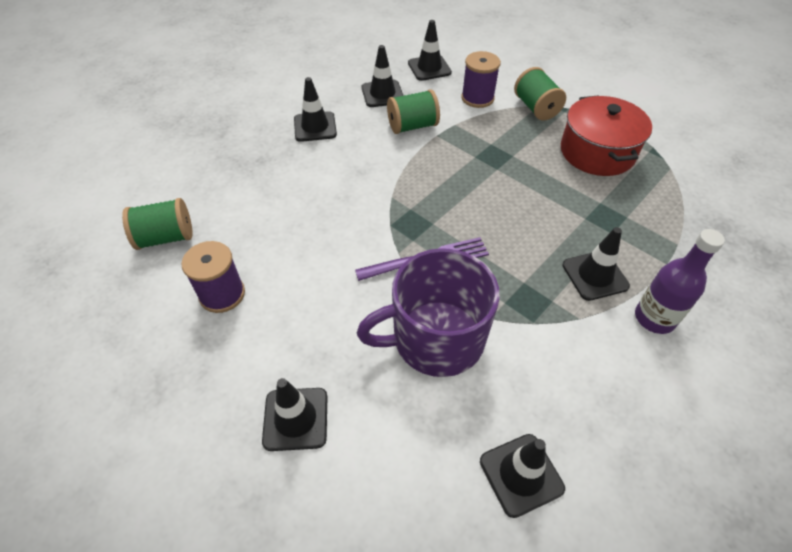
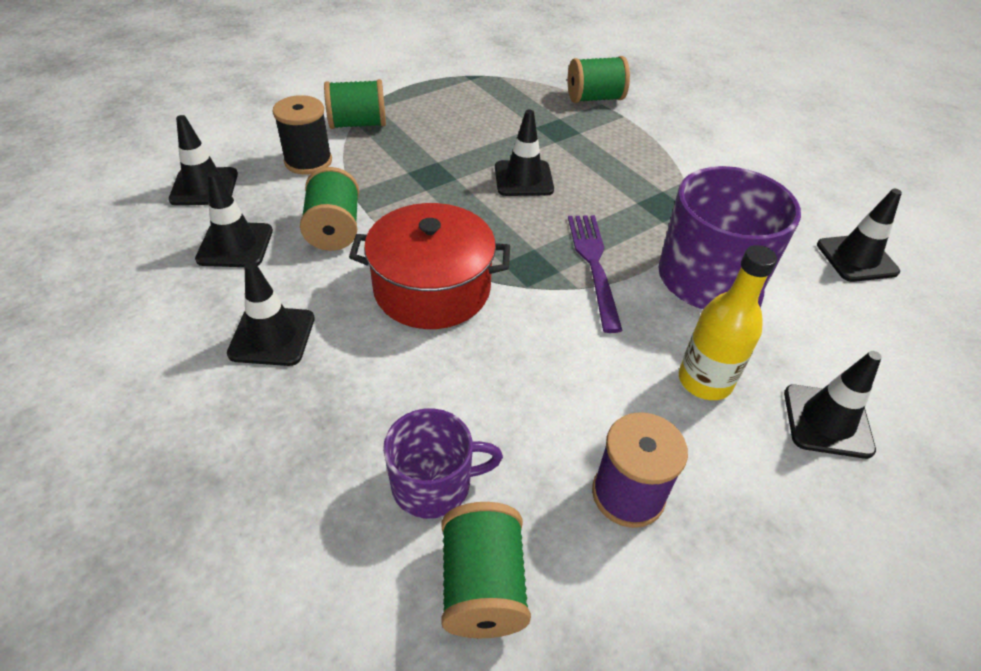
camera: 80 degrees left, 5 degrees down
(224, 209) = (433, 483): none -> purple mug
(322, 335) = (705, 381): none -> yellow bottle
(477, 98) = (308, 161): purple spool -> black spool
(595, 275) = (633, 157): black traffic cone -> black traffic cone (523, 179)
(597, 152) = (457, 107): red pot -> red pot (432, 289)
(654, 318) = (686, 141): purple bottle -> none
(683, 238) = (594, 98): none -> green spool

